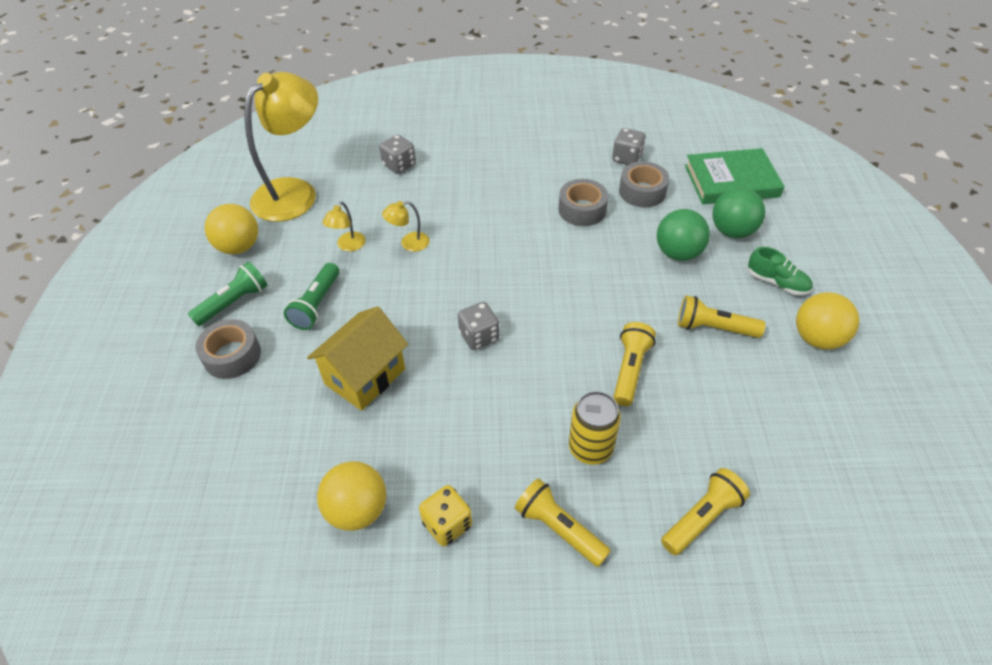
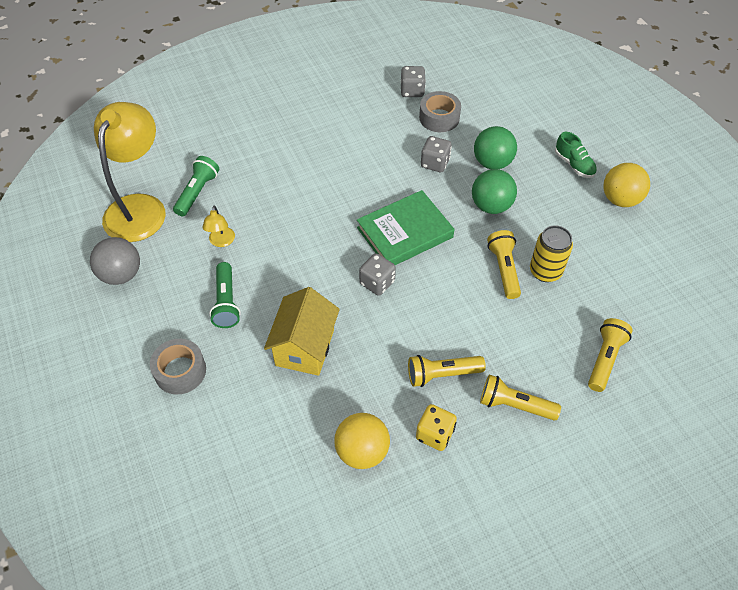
camera: 25 degrees left, 5 degrees up
(234, 302) = (150, 325): green flashlight -> green flashlight (197, 192)
(239, 247) = (121, 274): yellow ball -> grey ball
(399, 165) = (221, 153): grey dice -> grey dice (435, 163)
(409, 243) = (273, 222): yellow lamp -> none
(582, 210) = (400, 148): grey tape -> none
(590, 448) = (506, 339): yellow can -> yellow can (545, 271)
(714, 328) = (547, 216): yellow flashlight -> yellow flashlight (442, 374)
(731, 181) = (502, 88): green book -> green book (405, 232)
(732, 231) = (523, 132): green ball -> green ball (491, 206)
(777, 283) = (574, 164): green shoe -> green shoe turned 45 degrees clockwise

